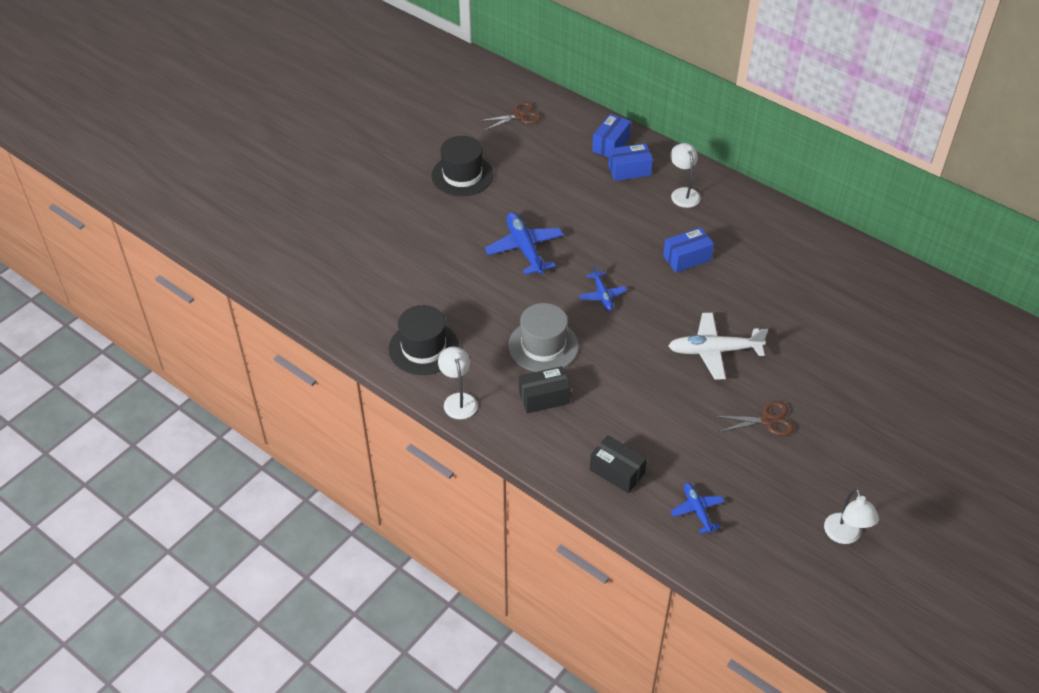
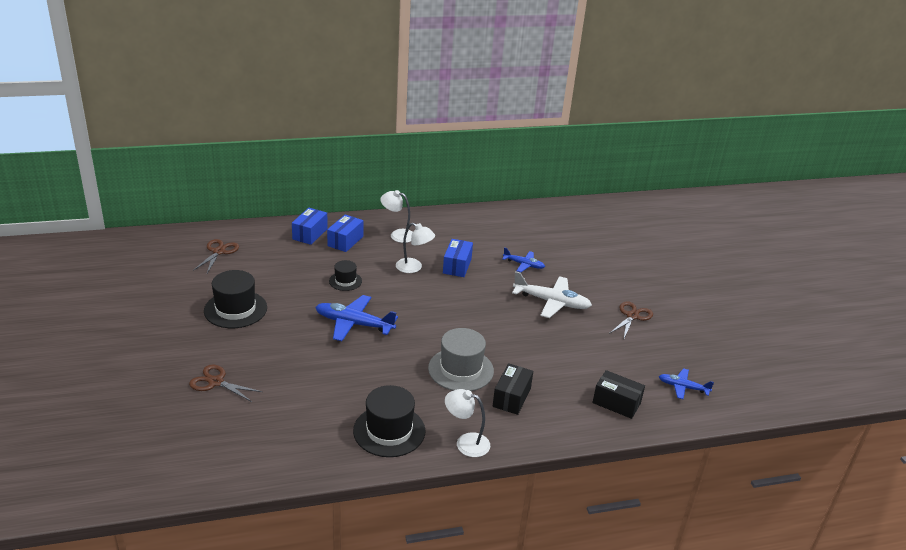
camera: 55 degrees left, 15 degrees down
(373, 224) = (215, 382): none -> brown scissors
(573, 207) = (345, 281): none -> black hat
(602, 295) = (445, 317): blue plane -> blue plane (523, 264)
(611, 144) = (310, 234): blue box -> blue box turned 45 degrees clockwise
(617, 472) = (616, 403): black box -> black box turned 45 degrees clockwise
(714, 351) = (551, 302): white plane -> white plane turned 105 degrees counterclockwise
(845, 535) = (752, 341): white lamp -> white lamp (414, 267)

